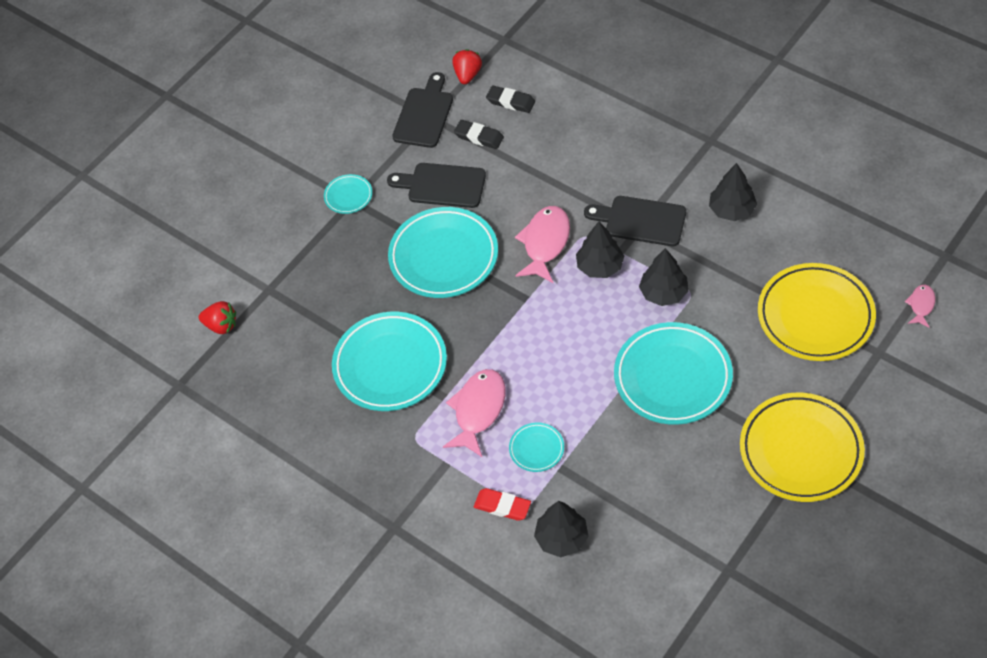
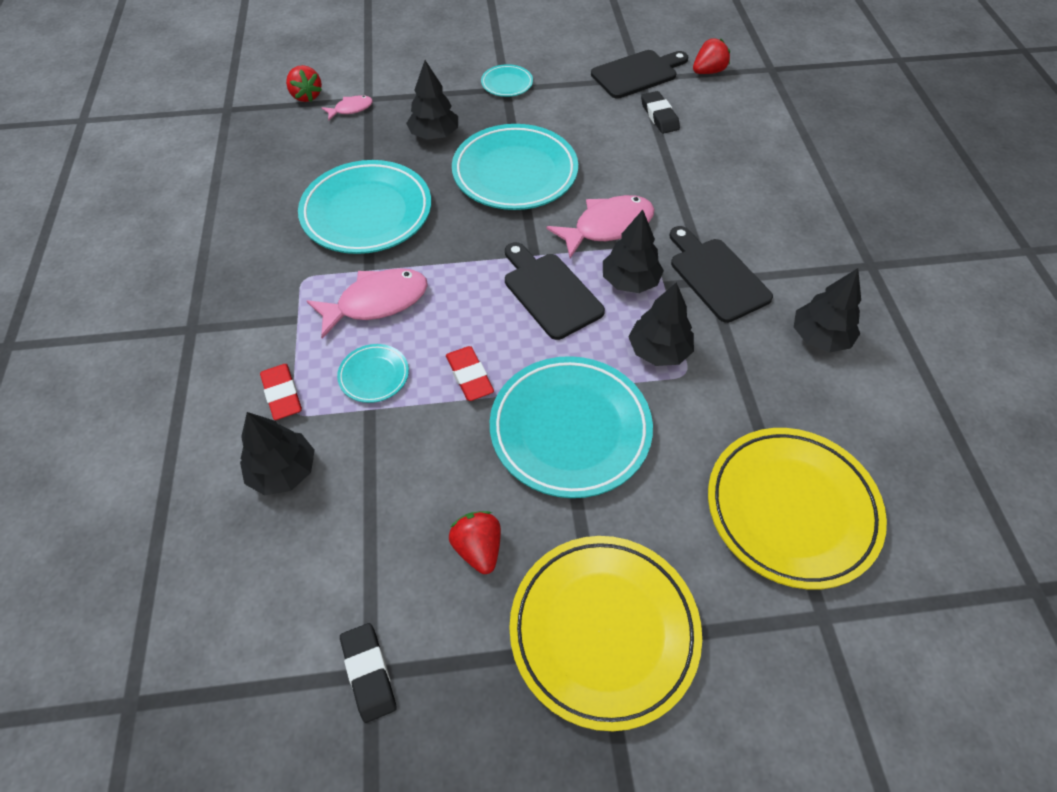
camera: 40 degrees right, 0 degrees up
(354, 276) = (434, 135): none -> black tree
(442, 185) = (584, 126): black cutting board -> black cutting board (549, 292)
(510, 102) = (719, 111): black eraser -> black eraser (369, 673)
(586, 400) = (469, 376): none -> red eraser
(703, 474) = (478, 548): none -> red strawberry
(921, 305) = (939, 615): pink fish -> pink fish (351, 109)

